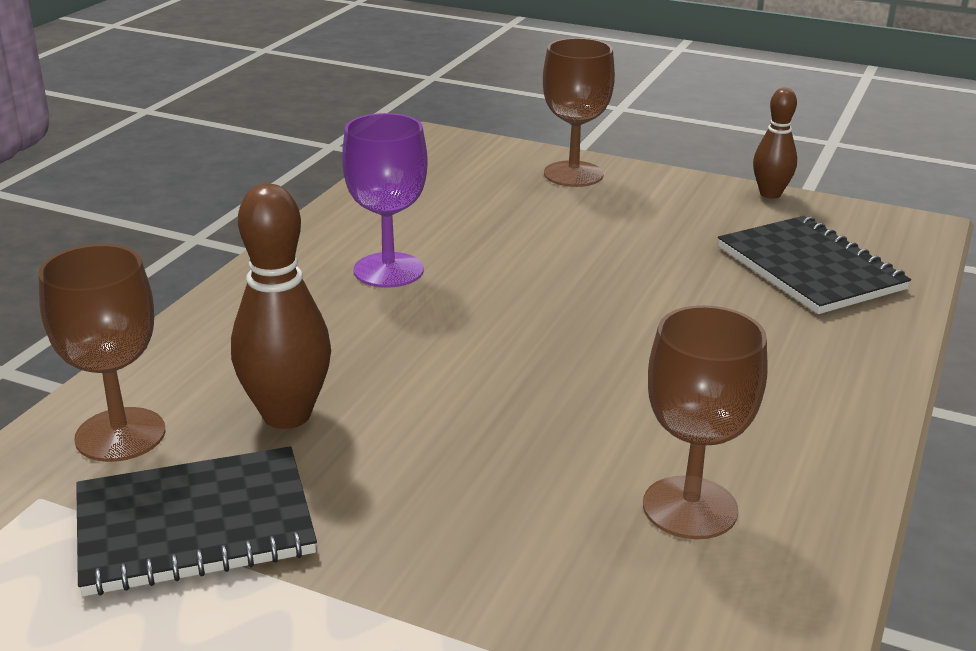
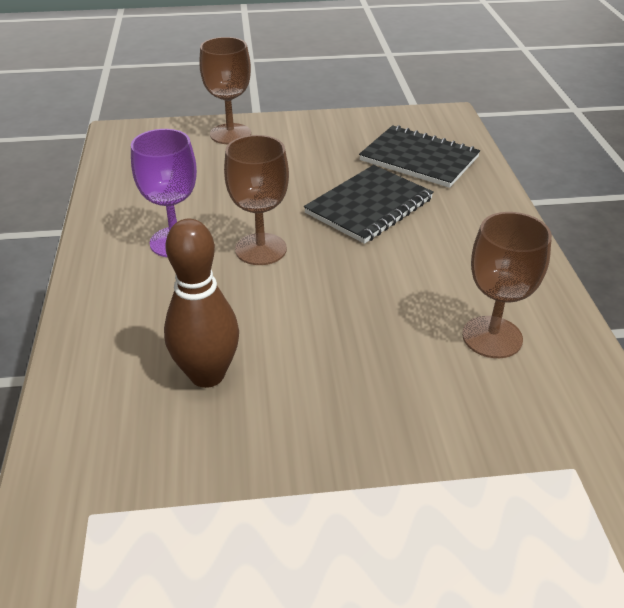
camera: 30 degrees left, 10 degrees up
(120, 435) = (103, 439): brown goblet -> brown goblet (261, 249)
(195, 525) = (222, 482): black notebook -> black notebook (369, 206)
(770, 194) = (356, 115): brown bowling pin -> none

